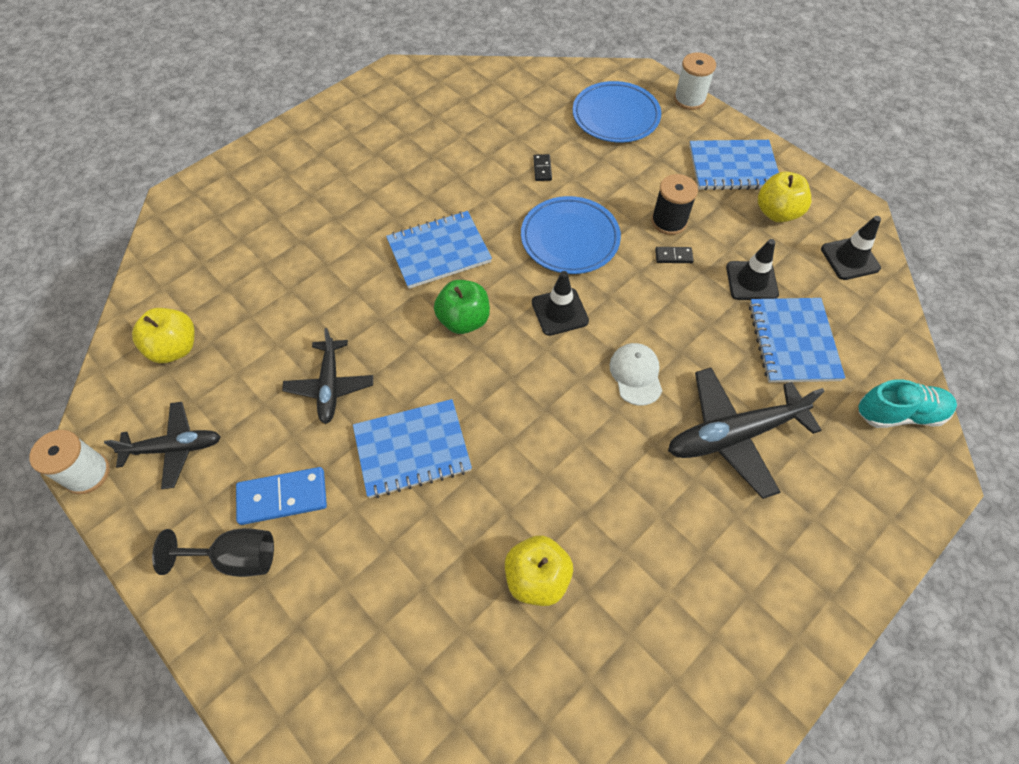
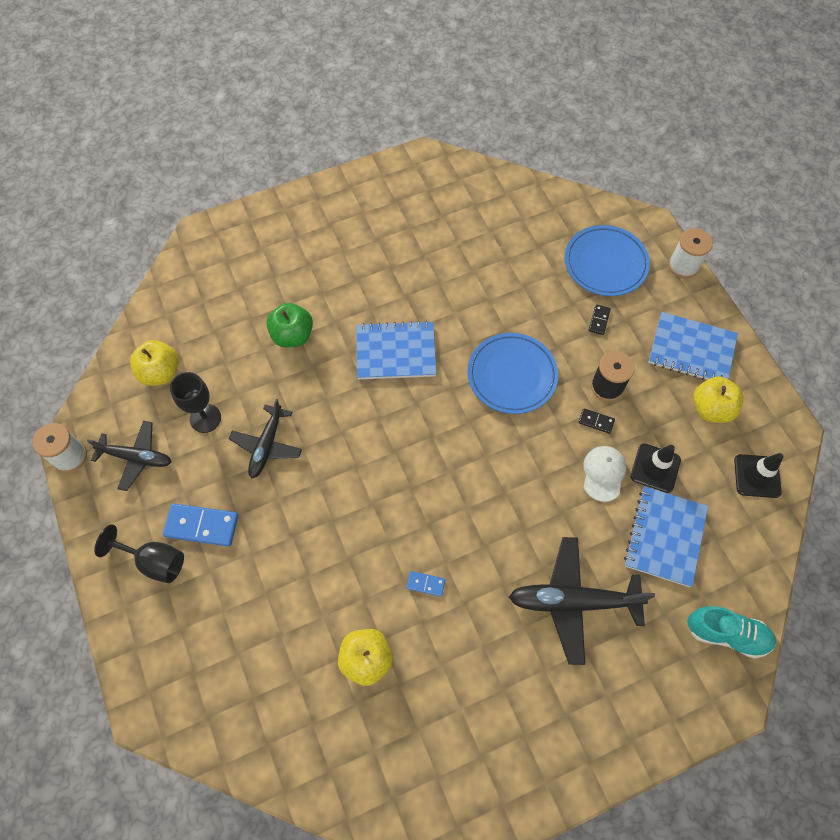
camera: 20 degrees right, 5 degrees up
(246, 380) = (205, 418): none -> black goblet
(412, 449) = (311, 521): blue notebook -> none
(464, 320) = (392, 423): green apple -> green apple (292, 335)
(542, 169) = (516, 298): black domino -> black domino (599, 320)
(559, 312) = (475, 441): black traffic cone -> none
(569, 472) = (425, 584): none -> blue domino
(636, 374) = (515, 520): white cap -> white cap (603, 473)

